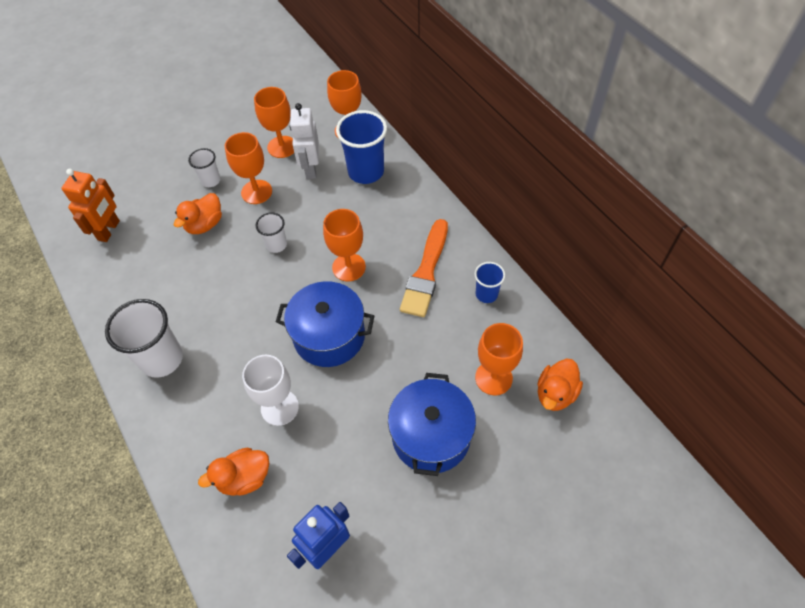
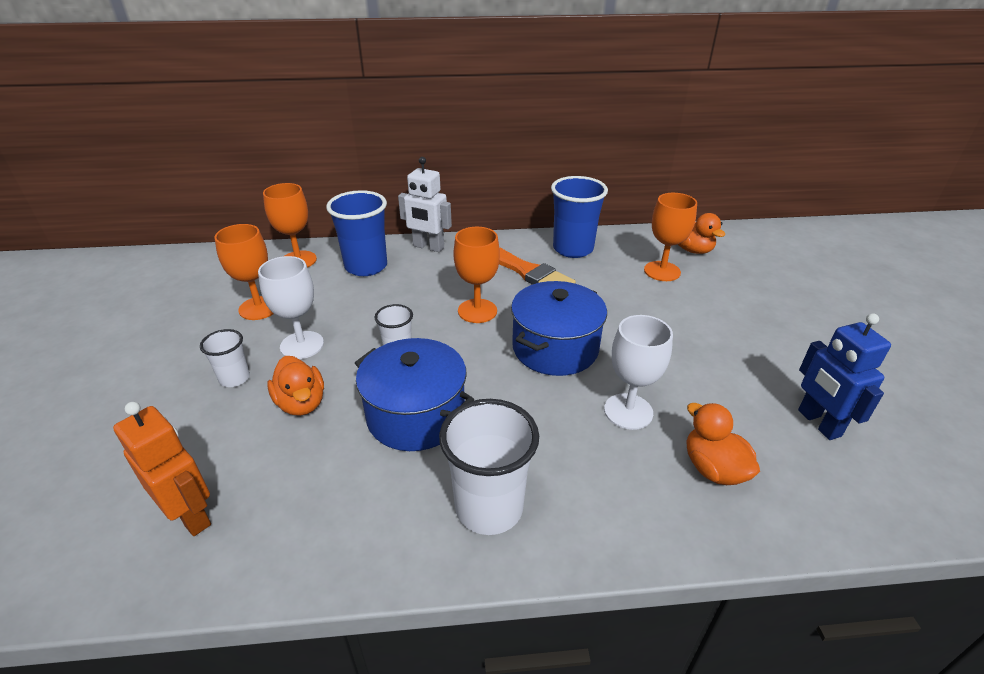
camera: 65 degrees left, 20 degrees down
(244, 478) = (713, 468): orange duck -> orange duck turned 150 degrees clockwise
(256, 192) = (302, 345): orange goblet -> white goblet
(310, 169) = (317, 298): white robot -> white robot (428, 247)
(431, 435) = (707, 320): blue pot -> blue pot (416, 415)
(486, 294) = (573, 249): blue cup -> blue cup, size x1.83

